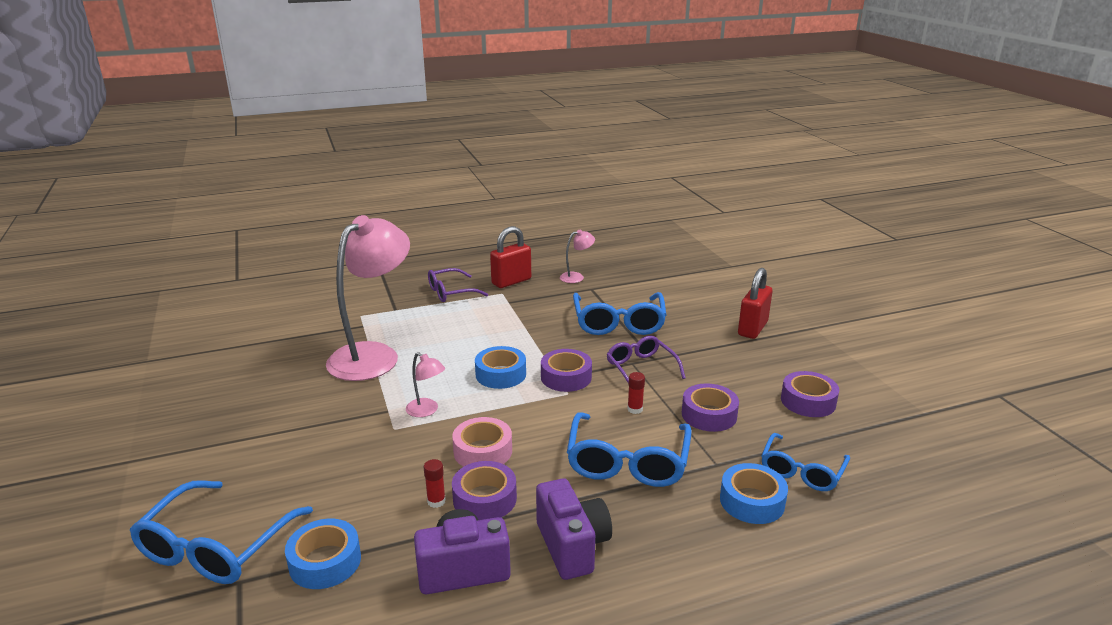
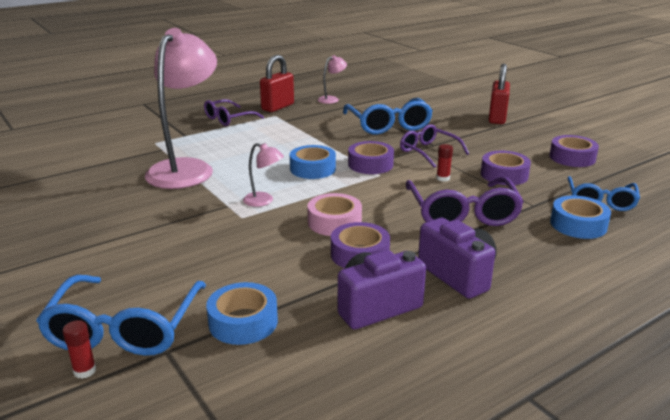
camera: 15 degrees left, 0 degrees up
(436, 501) = (317, 262): red glue stick -> red glue stick (85, 371)
(627, 462) = (462, 213): blue glasses -> purple glasses

